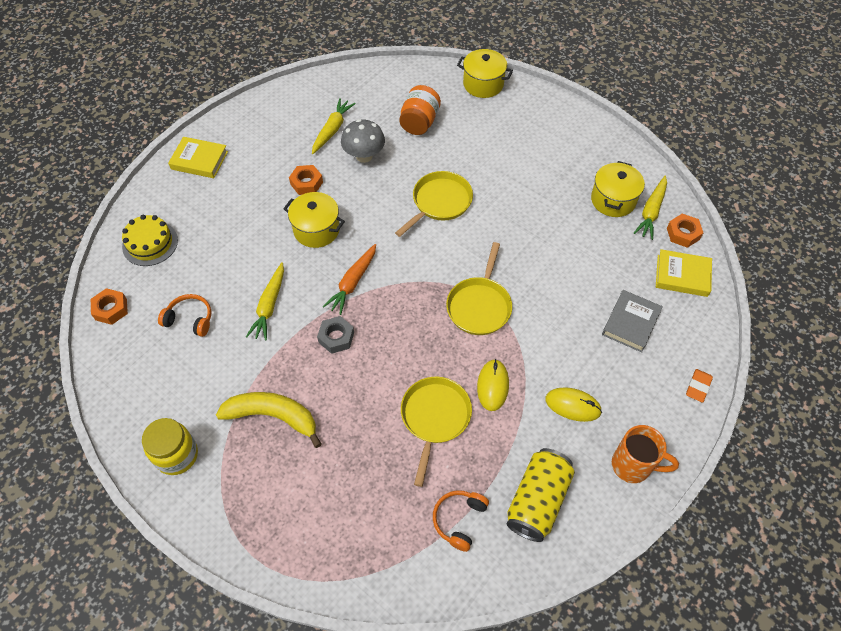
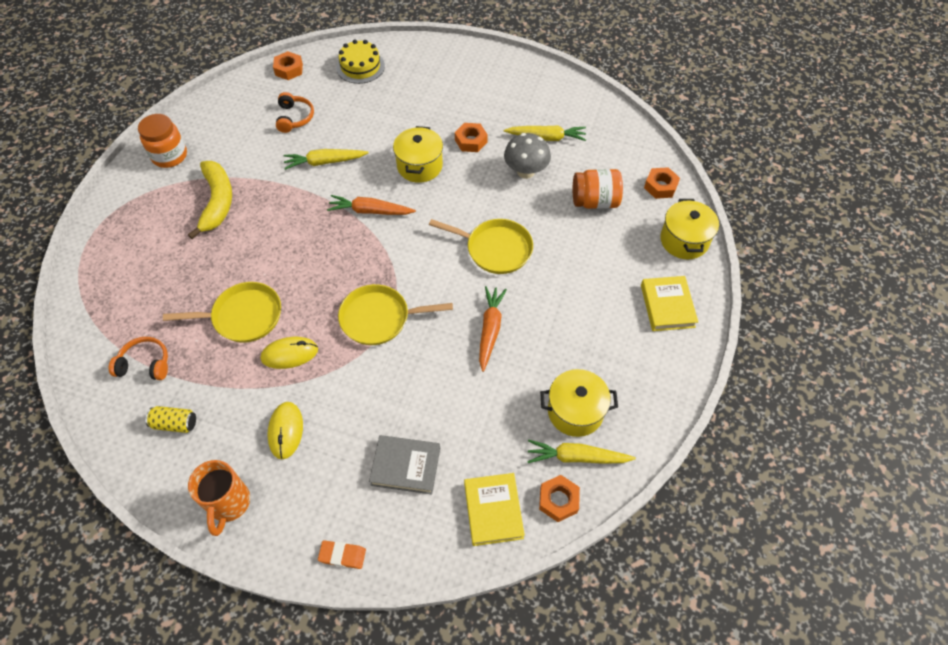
camera: 70 degrees right, 0 degrees up
(177, 455) = (169, 156): yellow jar -> orange jar
(199, 160) = (462, 62): yellow book -> yellow book (667, 306)
(336, 337) = (307, 218): grey nut -> none
(424, 78) = (660, 186): none -> orange nut
(520, 230) = (490, 329): none -> orange carrot
(537, 500) = (175, 423): yellow can -> yellow can, size x0.52

